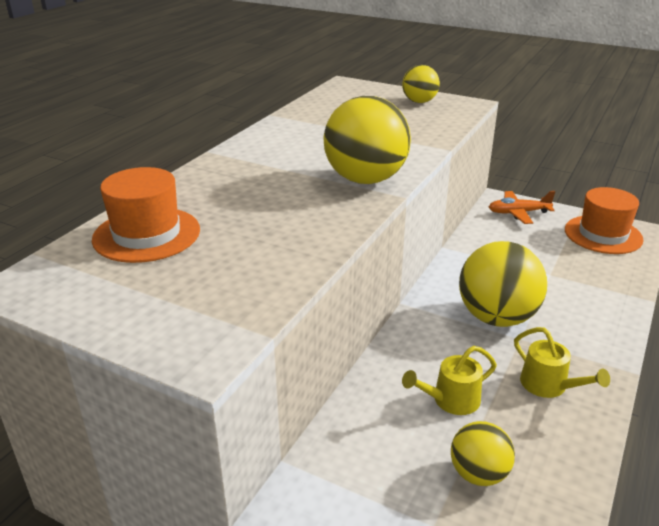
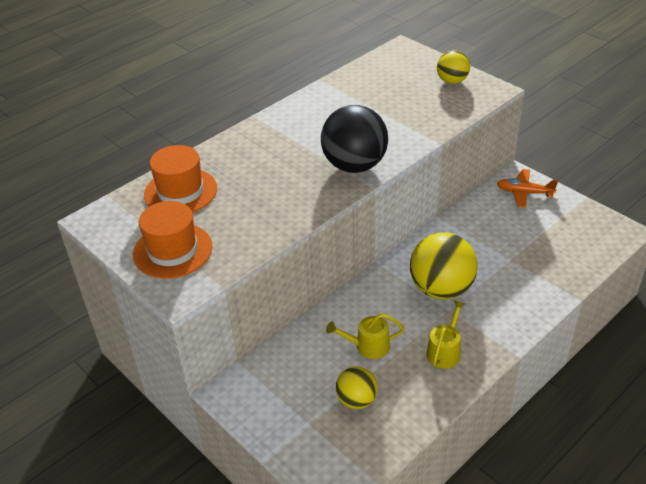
camera: 20 degrees right, 10 degrees up
(365, 179) = (354, 165): yellow ball -> black ball
(548, 385) = (445, 351): yellow watering can -> yellow watering can turned 135 degrees counterclockwise
(603, 234) = (585, 229): orange hat -> orange hat (173, 250)

